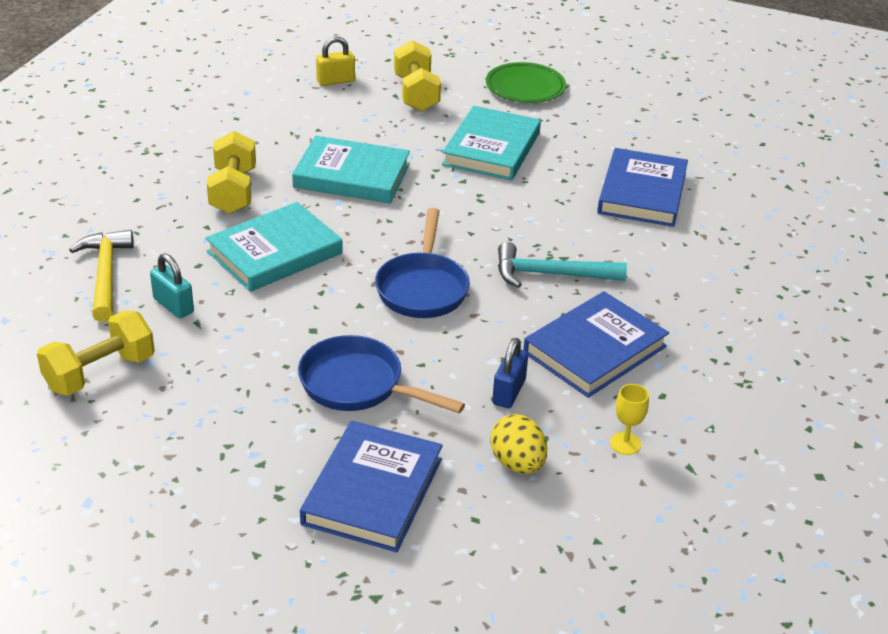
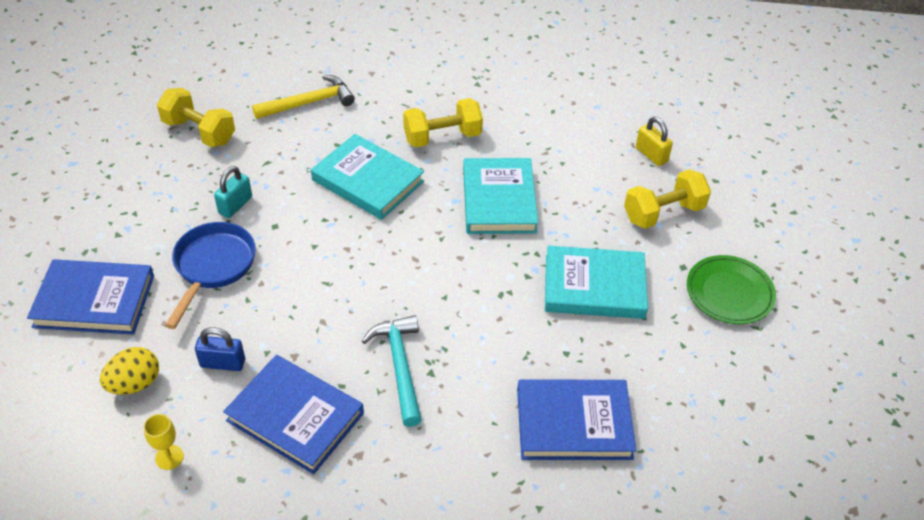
camera: 75 degrees right, 10 degrees up
(173, 305) = (283, 145): turquoise padlock -> turquoise padlock (235, 205)
(423, 288) = (350, 280): blue pan -> none

